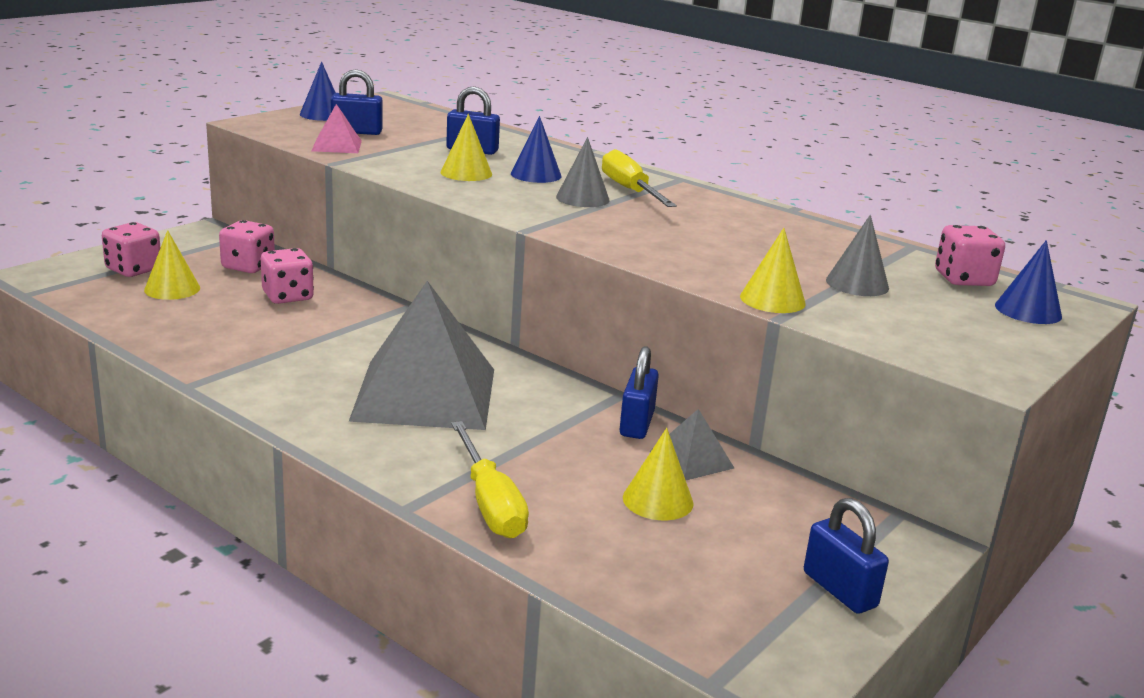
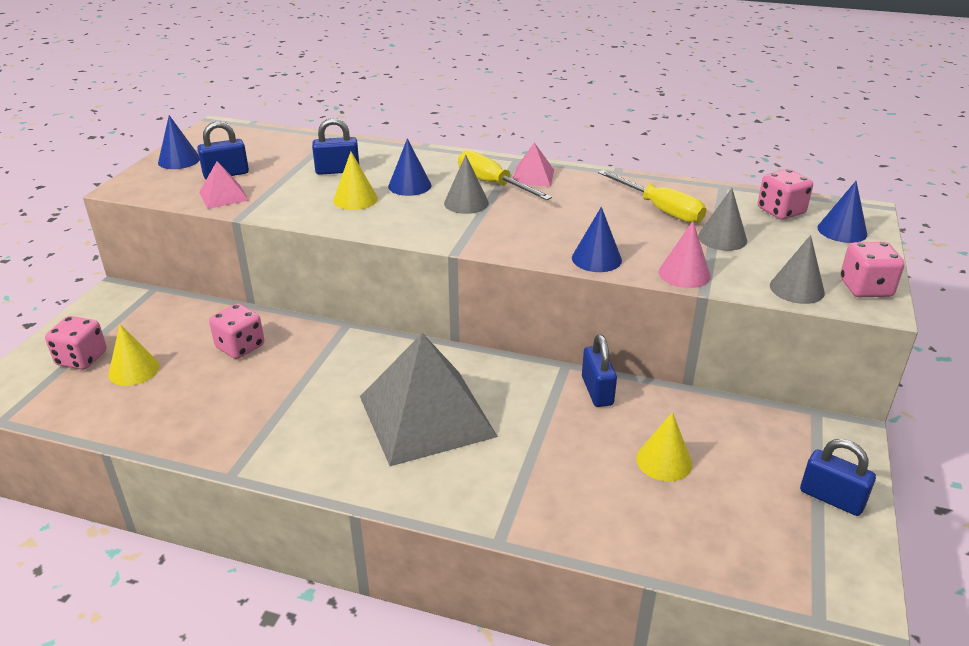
camera: 20 degrees left, 10 degrees up
(248, 266) = (181, 323): pink dice -> pink dice (865, 288)
(490, 503) = (555, 510): yellow screwdriver -> yellow screwdriver (660, 209)
(680, 267) = (596, 259): none -> blue cone
(683, 194) = (533, 176): none -> pink pyramid
(691, 459) = (657, 412): grey pyramid -> none
(772, 300) = (684, 274): yellow cone -> pink cone
(902, 341) = (797, 289): none -> grey cone

